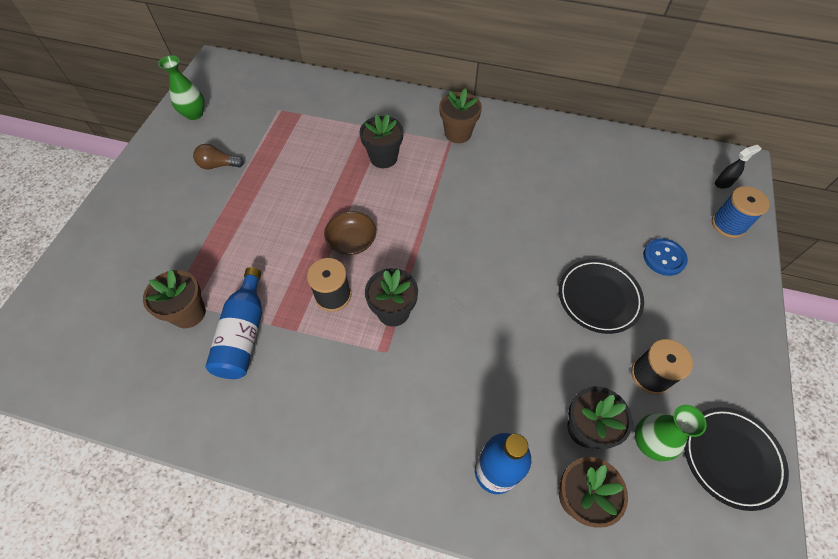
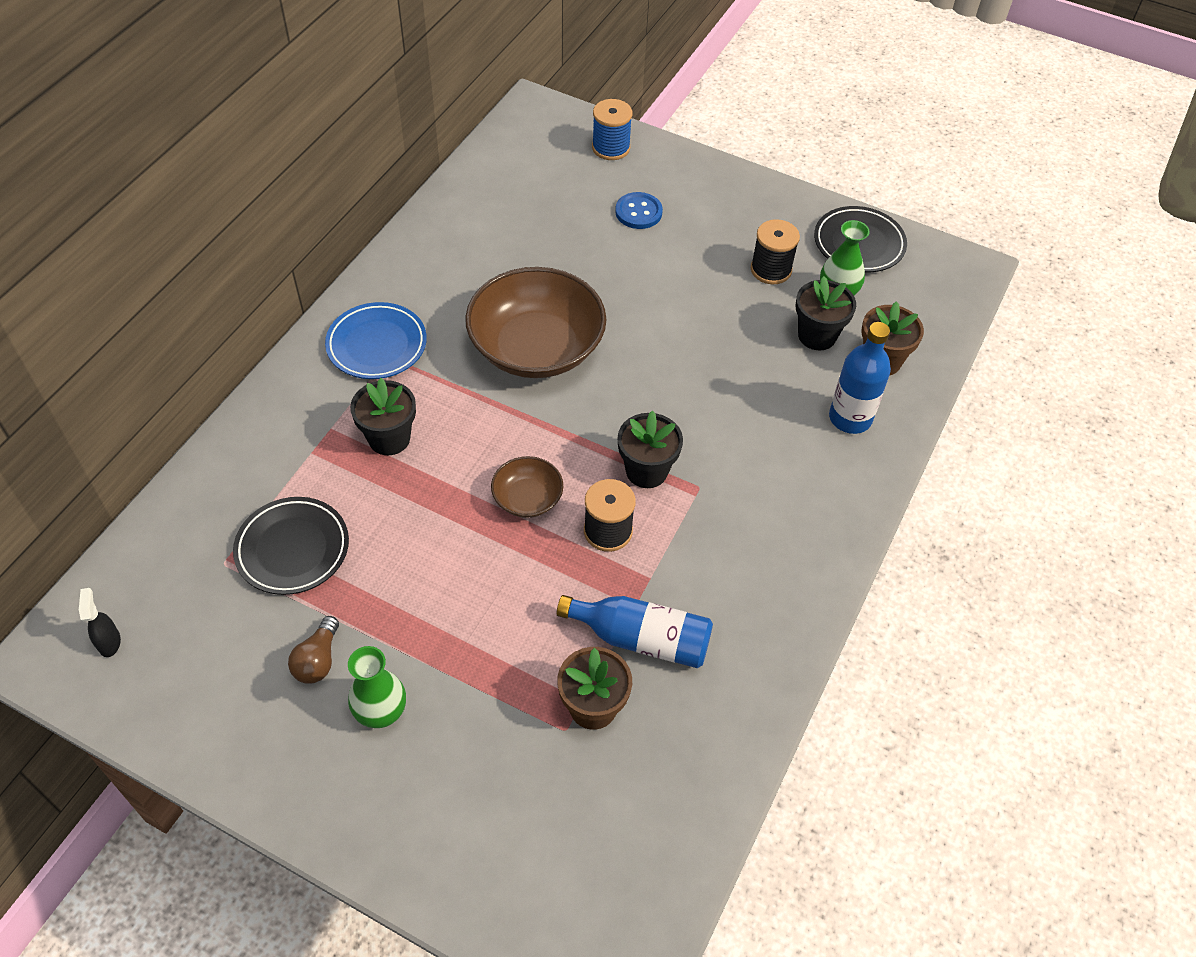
camera: 80 degrees left, 5 degrees down
(194, 114) = (173, 695): green vase -> green vase (381, 712)
(458, 133) = (377, 345): brown flower pot -> blue plate
(488, 218) = (536, 347): none -> brown bowl
(598, 298) = (674, 280): black plate -> black plate (293, 549)
(723, 183) = (554, 130): black spray bottle -> black spray bottle (109, 642)

